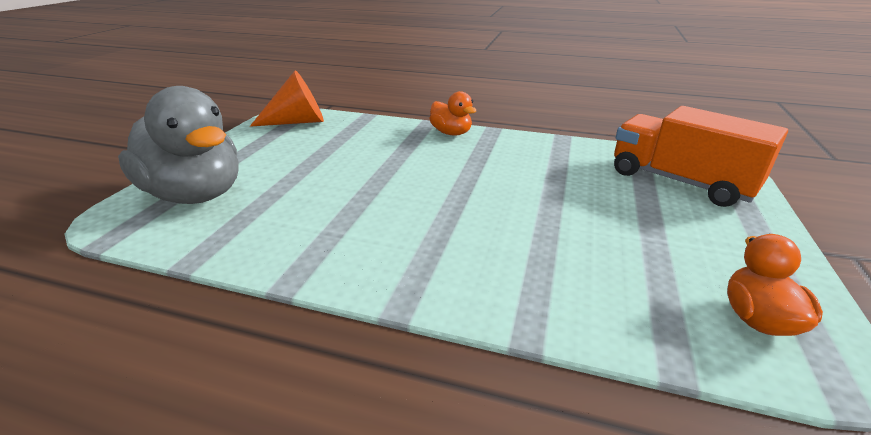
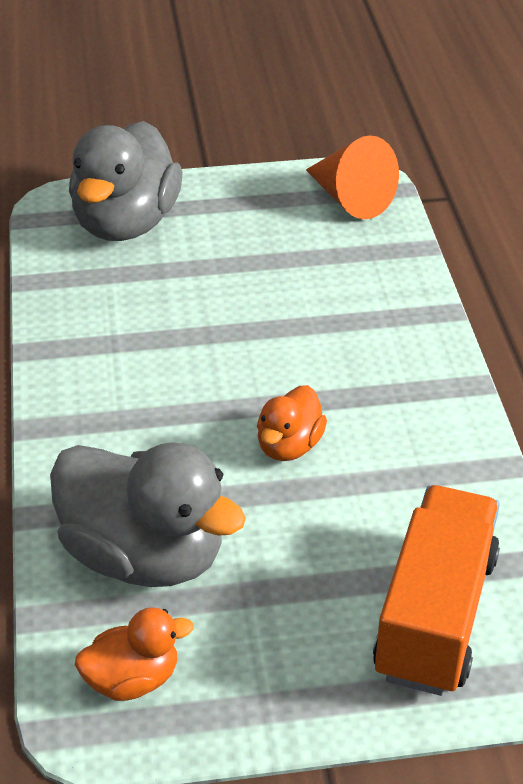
camera: 65 degrees right, 10 degrees up
(451, 133) = (428, 346): orange duck -> orange duck (289, 446)
(604, 277) = (144, 556): none -> grey duck

